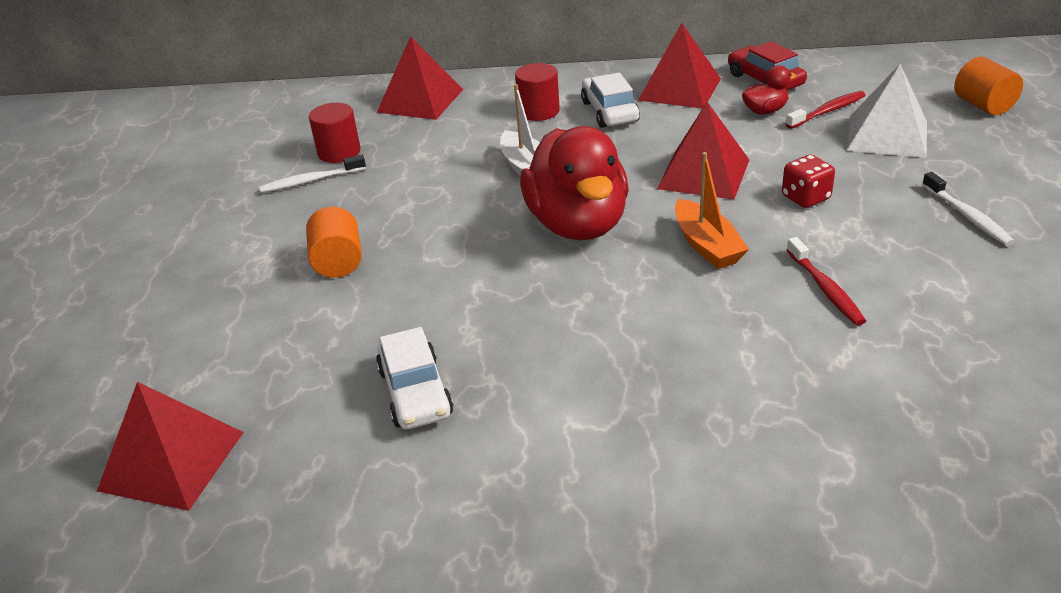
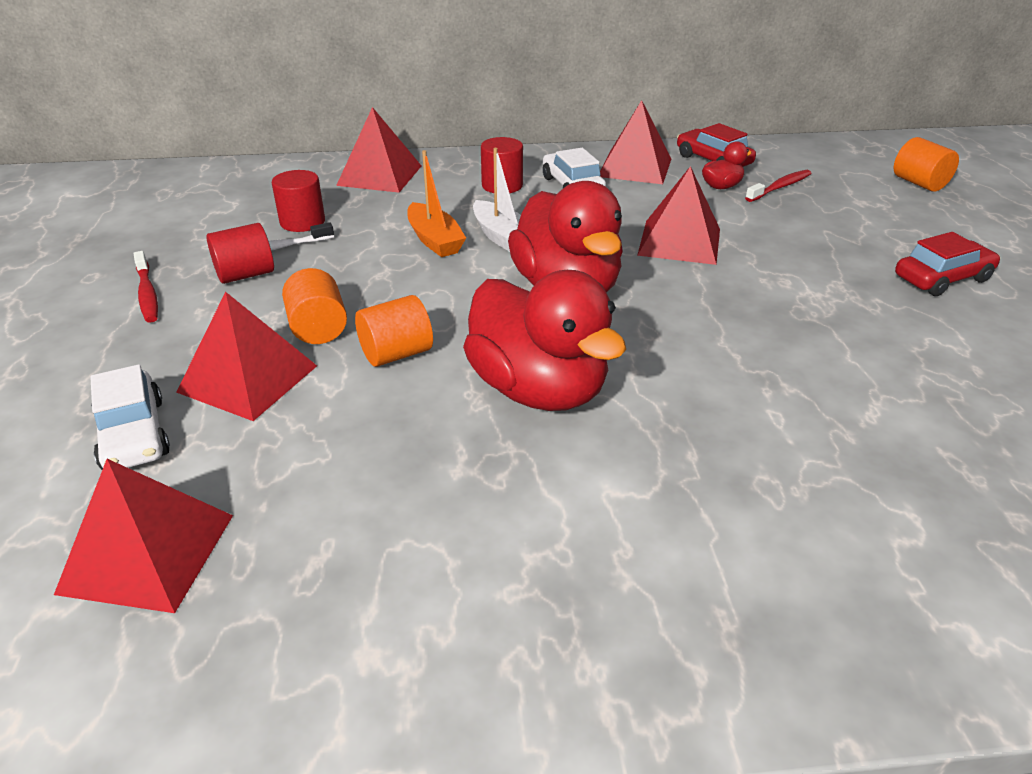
camera: 10 degrees left, 0 degrees up
(270, 309) = (248, 378): none -> red pyramid
(280, 207) = (245, 275): none -> red cylinder
(405, 288) = (396, 354): none -> orange cylinder
(415, 392) = (428, 463): white car -> white car (134, 434)
(528, 326) = (538, 389): none -> red duck
(707, 245) = (702, 307): orange boat -> orange boat (434, 240)
(805, 198) = (784, 263): red dice -> none
(825, 289) = (832, 347): red toothbrush -> red toothbrush (147, 294)
(887, 135) = (842, 208): white pyramid -> none
(967, 216) = (942, 278): white toothbrush -> red car

